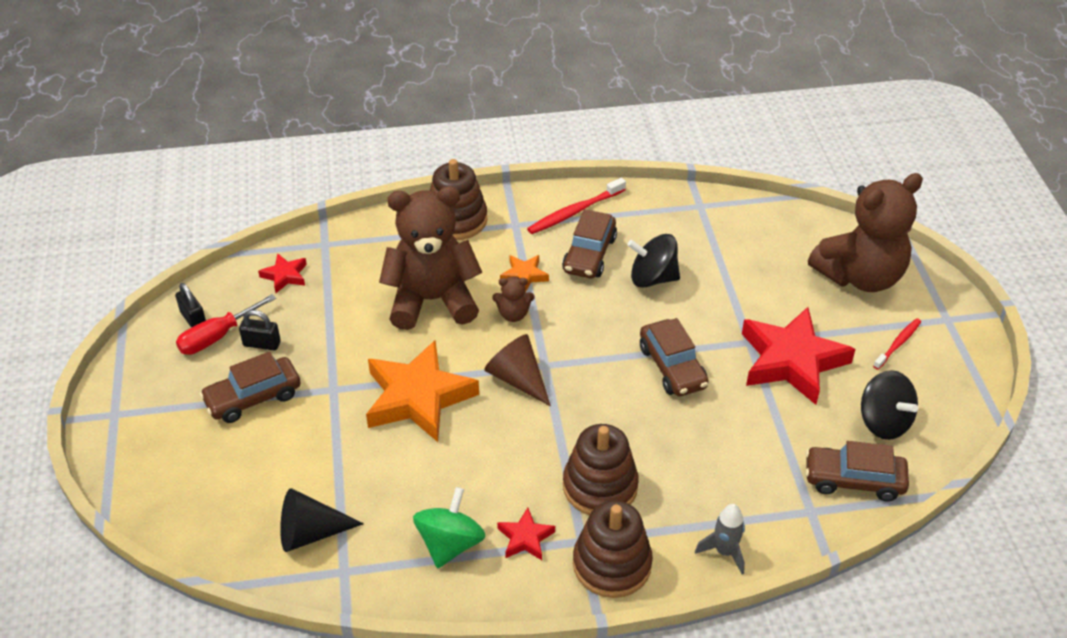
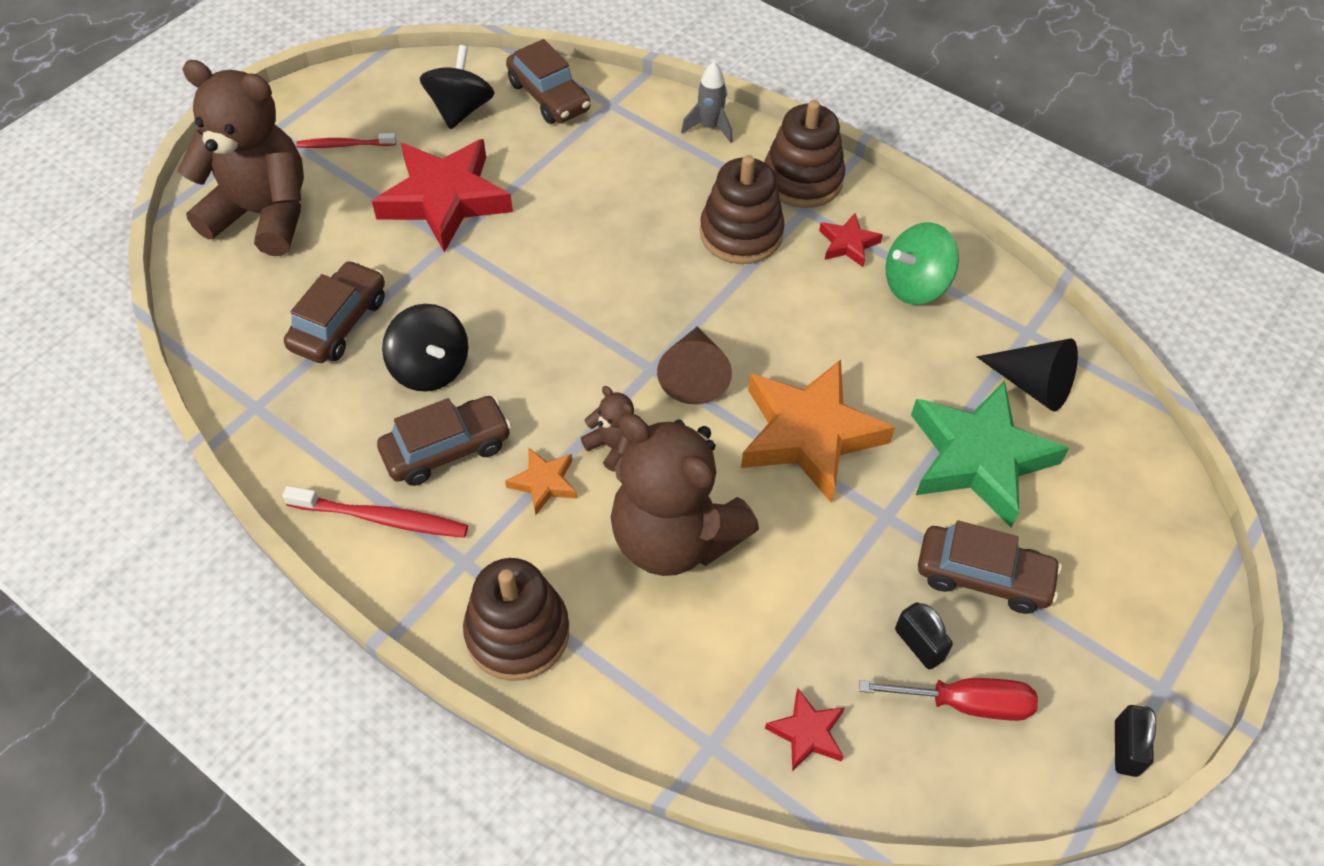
camera: 135 degrees left, 10 degrees up
(193, 319) = (977, 761): black padlock -> black padlock (1126, 748)
(307, 459) = (978, 458): none -> green star
(672, 367) = (546, 273): brown car -> brown car (339, 323)

